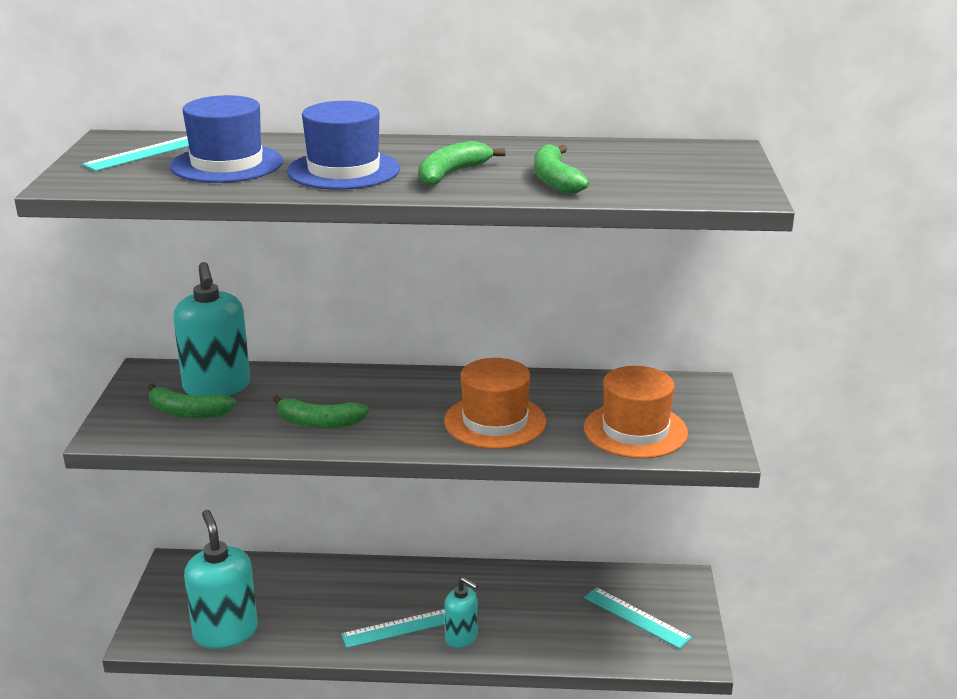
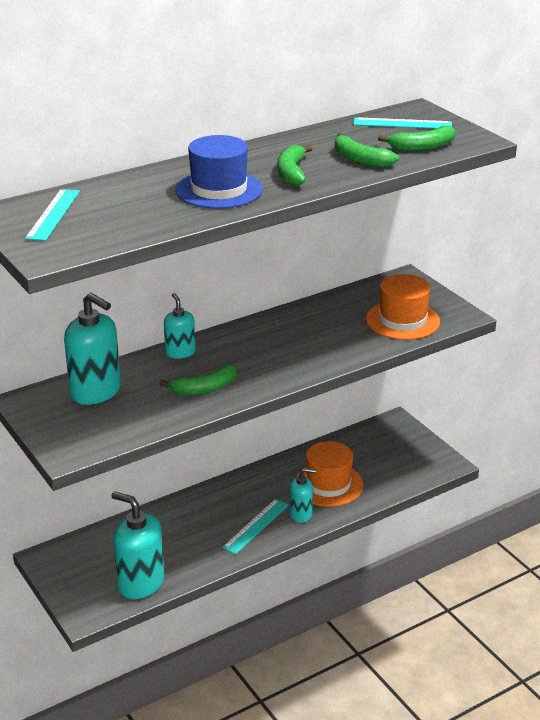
camera: 35 degrees left, 5 degrees up
(188, 412) = (102, 416): green banana -> green banana (422, 147)
(227, 164) = (130, 208): blue hat -> none
(347, 378) = (180, 352): none -> turquoise soap dispenser
(495, 421) = (315, 345): orange hat -> orange hat (328, 484)
(636, 617) = (391, 455): turquoise ruler -> turquoise ruler (402, 123)

